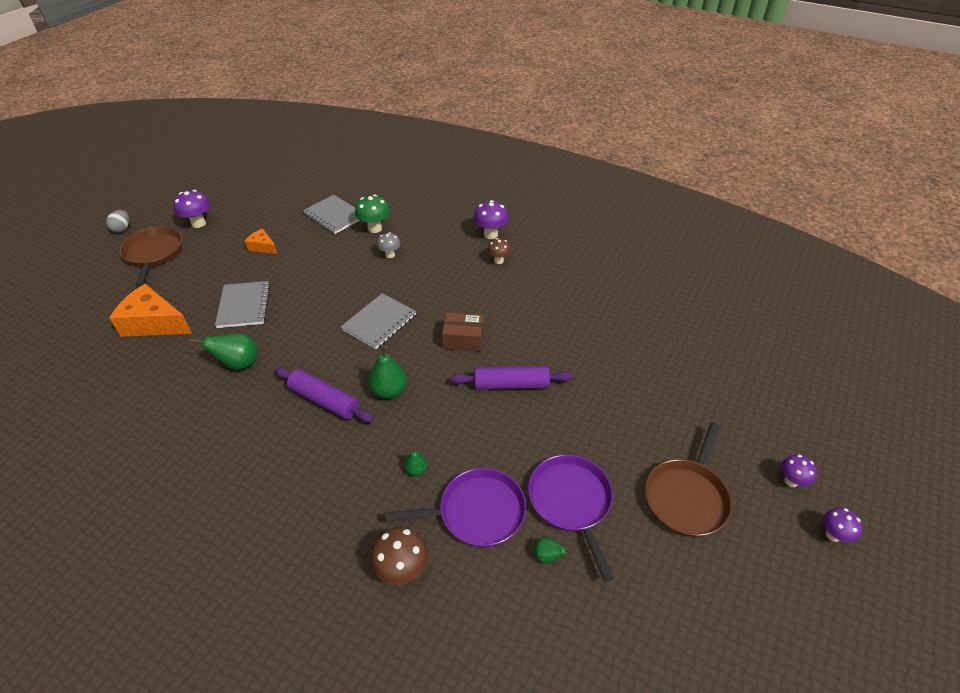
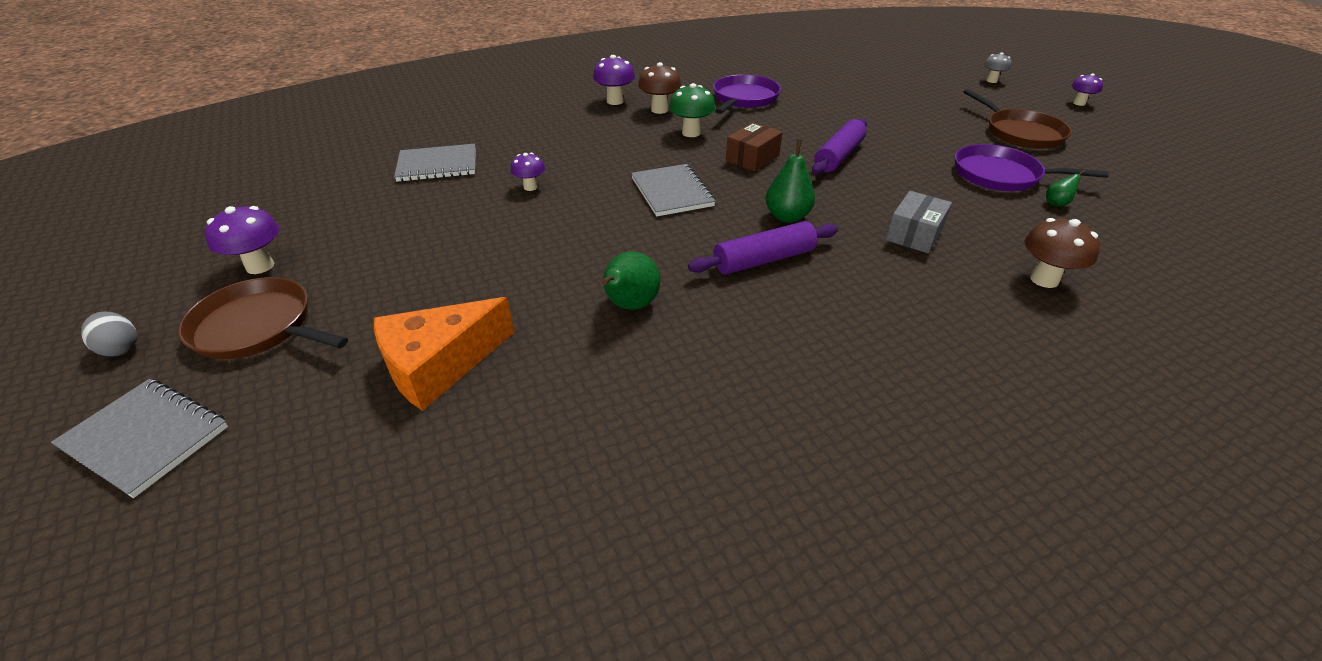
camera: 55 degrees left, 5 degrees down
(244, 306) = (516, 273): grey notebook -> grey notebook (146, 437)
(263, 247) = (413, 228): orange cheese -> none
(375, 228) = (505, 150): green mushroom -> green mushroom (691, 133)
(390, 255) = (566, 155): grey mushroom -> grey mushroom (991, 81)
(416, 470) = (914, 234): green pear -> grey box
(477, 512) = (989, 219): purple pan -> purple pan (744, 98)
(498, 260) = (659, 110): brown mushroom -> brown mushroom, size x1.54
(791, 481) = (1024, 98): purple mushroom -> purple mushroom (530, 187)

